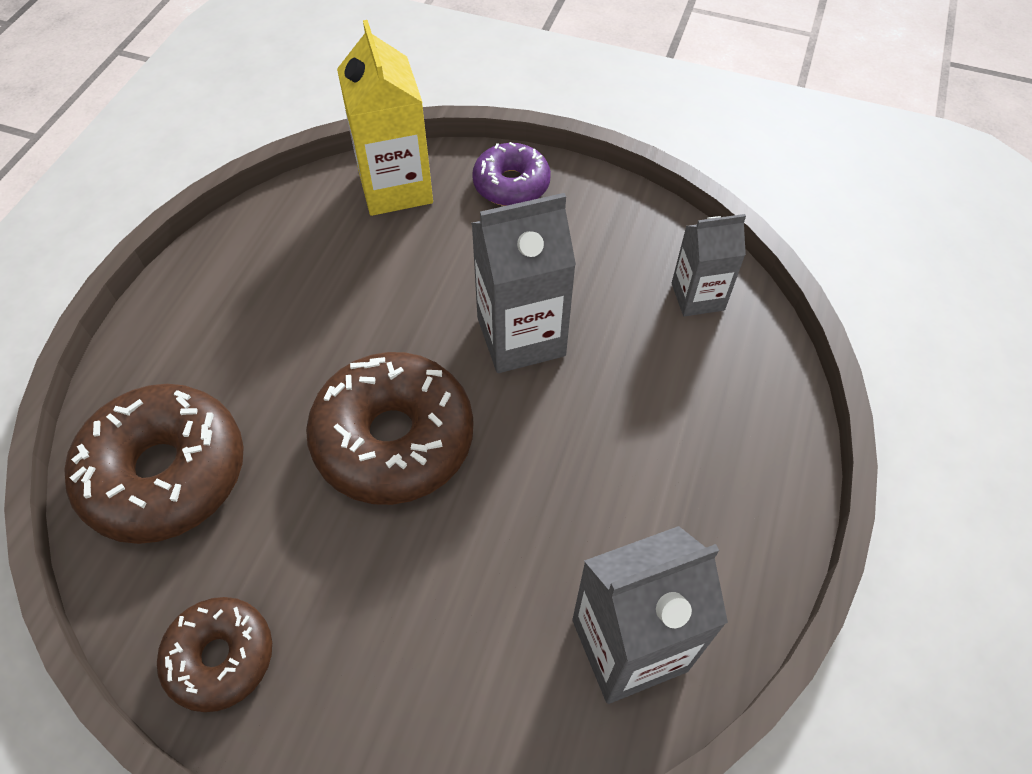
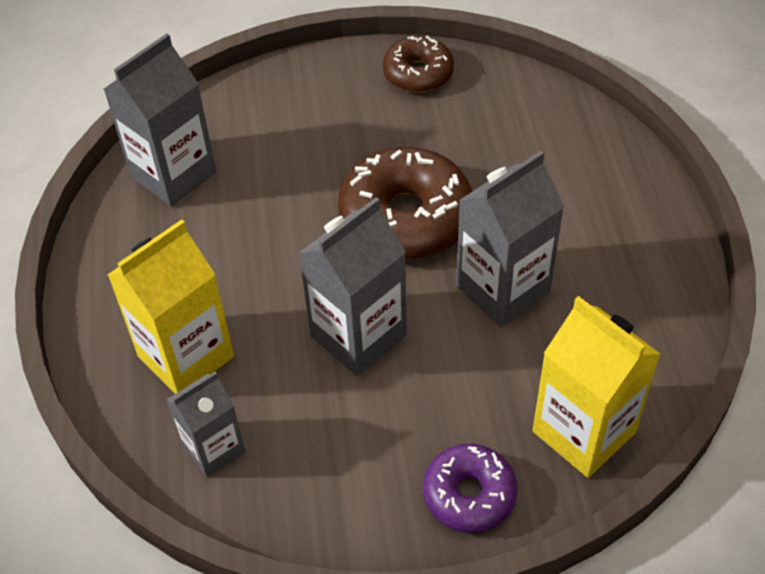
camera: 155 degrees right, 5 degrees down
(166, 473) = (543, 134): brown donut -> none
(361, 320) = (503, 289): none -> grey carton
(695, 390) = (186, 356): none -> yellow carton

